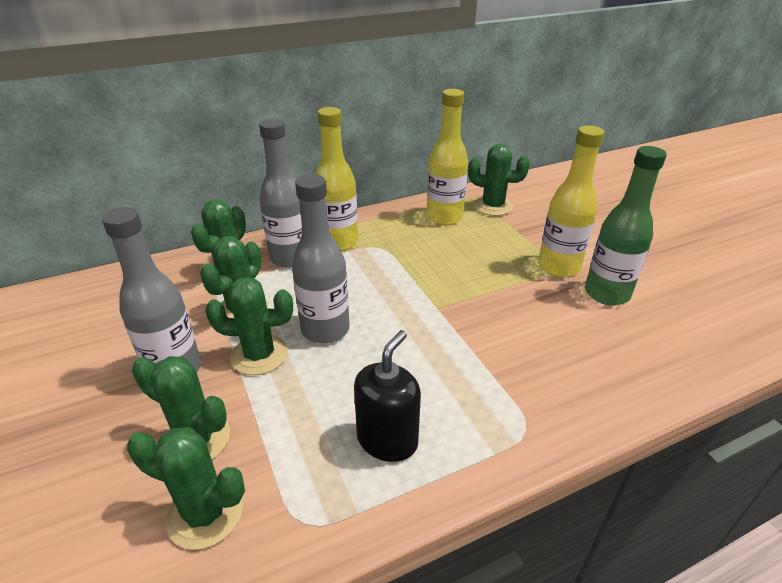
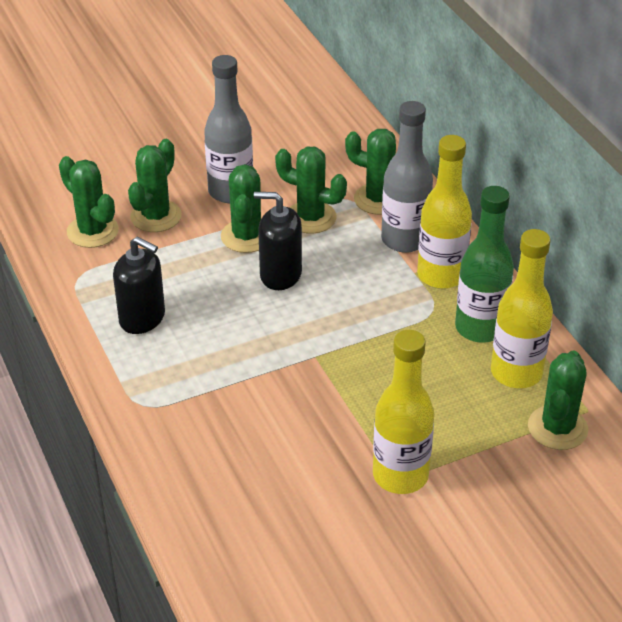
camera: 90 degrees right, 5 degrees up
(205, 513) = (92, 231): green cactus -> green cactus turned 60 degrees counterclockwise
(325, 329) = (280, 275): grey bottle -> black soap dispenser
(606, 294) = (343, 512): green bottle -> green bottle (480, 328)

